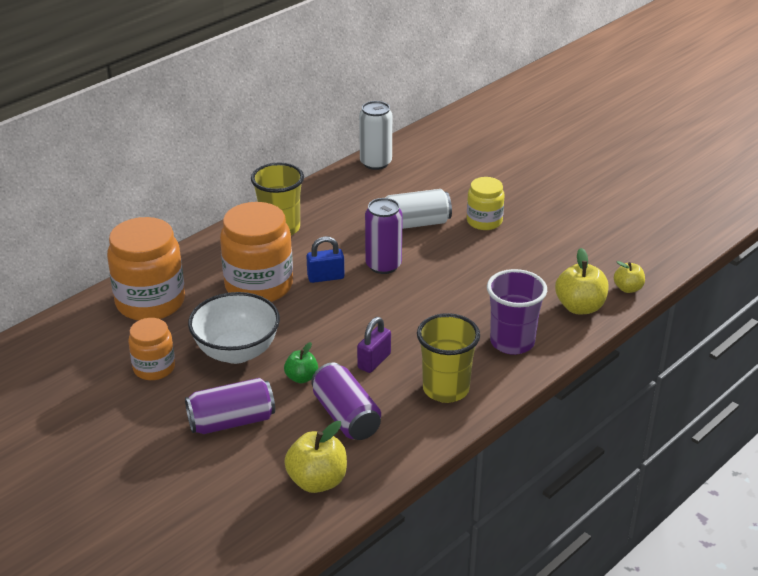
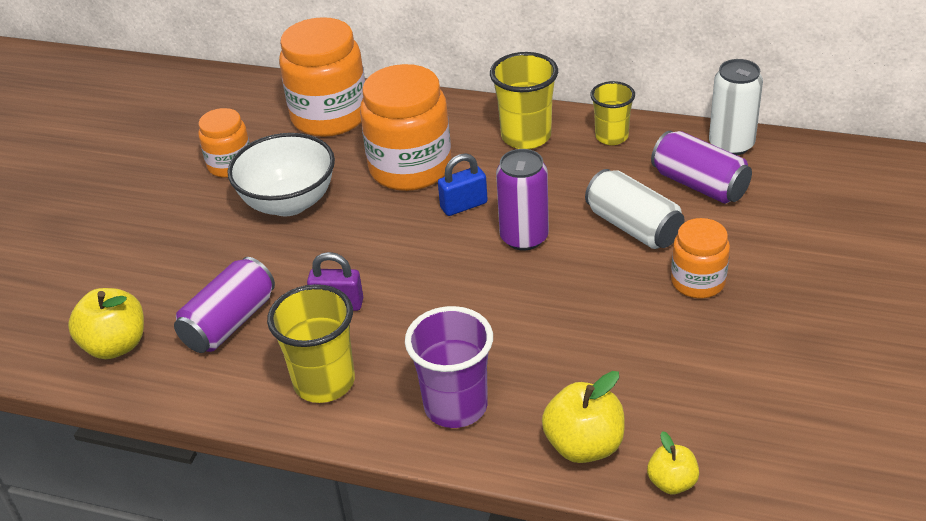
camera: 65 degrees right, 5 degrees up
(231, 421) = (178, 248): purple can -> purple can (699, 185)
(301, 378) = (275, 264): green apple -> none
(319, 198) = (611, 136): none -> yellow cup
(325, 277) = (464, 205): blue padlock -> blue padlock turned 75 degrees counterclockwise
(484, 221) = (698, 282): yellow jar -> orange jar

